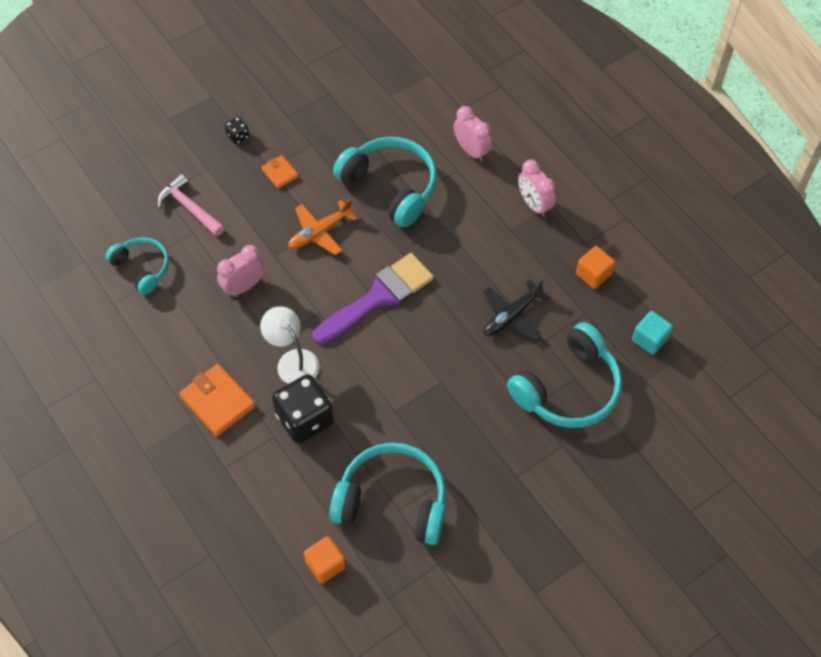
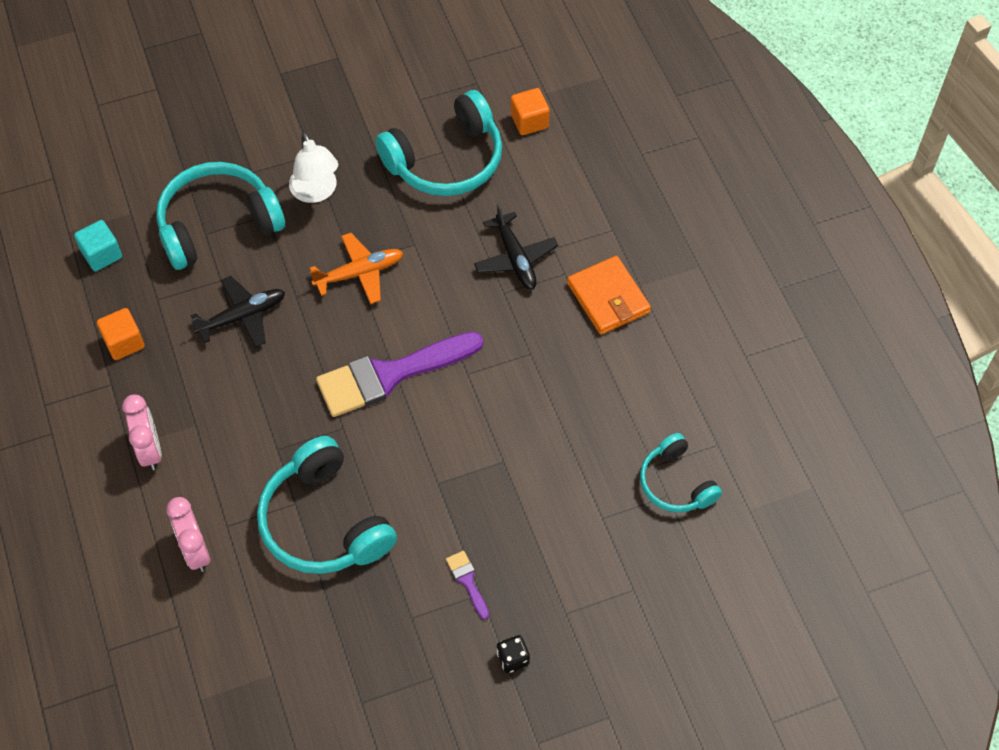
camera: 165 degrees left, 0 degrees up
(190, 208) = (601, 556): pink hammer -> none
(244, 286) = (551, 427): pink clock -> none
(280, 173) = (467, 581): orange wallet -> purple brush
(293, 360) = (512, 324): white lamp -> white lamp (316, 192)
(305, 419) = (515, 258): black dice -> black plane
(320, 232) = (437, 478): orange plane -> orange plane (359, 273)
(392, 501) = (446, 160): turquoise headphones -> turquoise headphones turned 60 degrees counterclockwise

